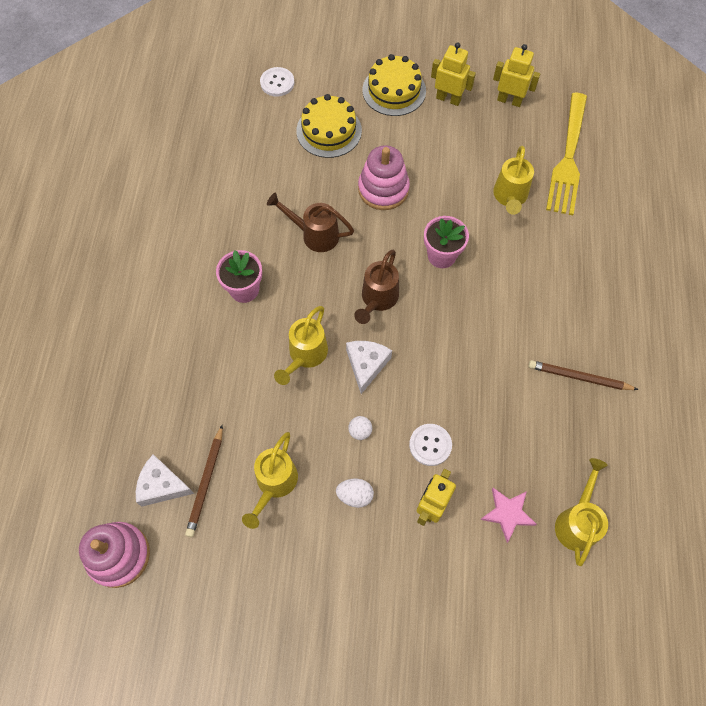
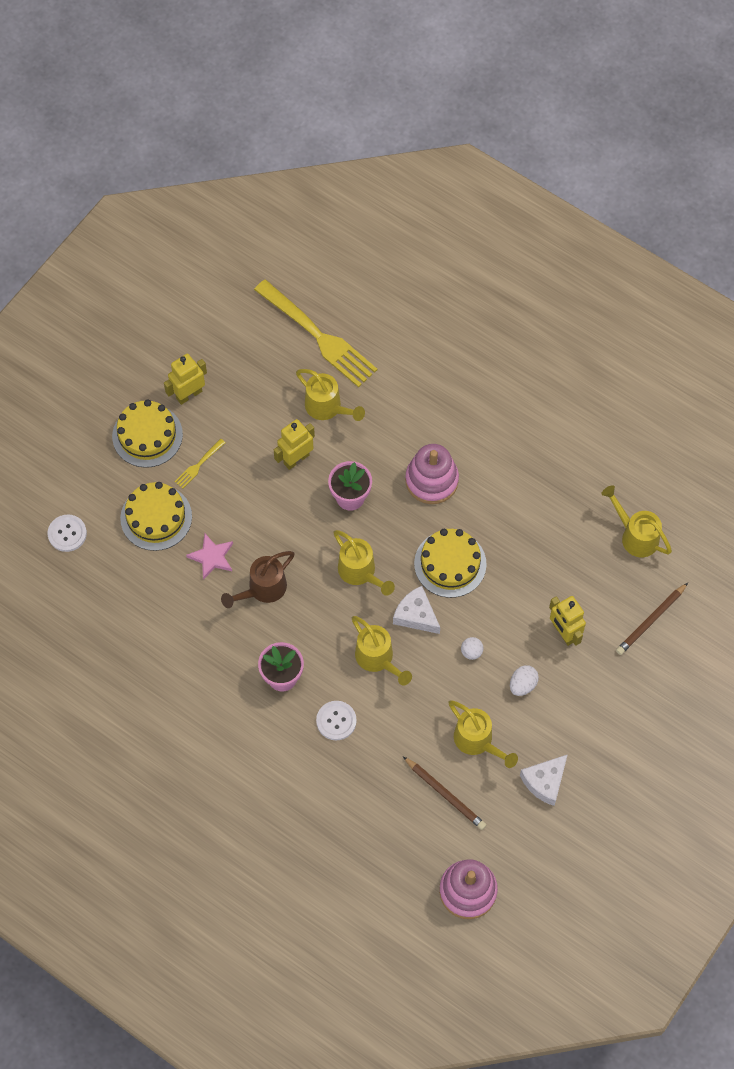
camera: 60 degrees left, 0 degrees up
(162, 485) = (427, 830): white cheese -> white cheese (545, 781)
(377, 299) = (360, 572): brown watering can -> yellow watering can
(383, 189) = (252, 506): pink stacking toy -> pink stacking toy (431, 480)
(393, 135) = (198, 465): none -> yellow fork
(430, 445) = (514, 605): white button -> white button (336, 721)
(434, 367) = (450, 564): none -> yellow cake
(507, 513) = (601, 581): pink star -> pink star (212, 557)
(509, 100) = (225, 344): yellow robot -> yellow robot (296, 459)
(579, 377) = (524, 460): brown pencil -> brown pencil (651, 620)

